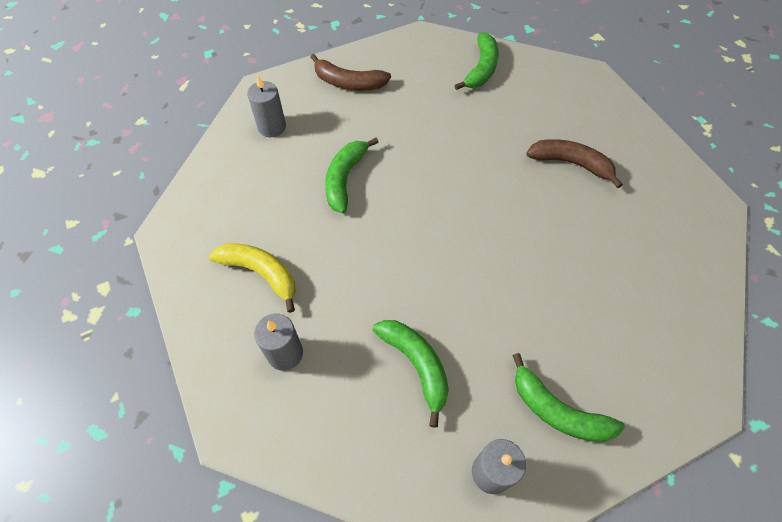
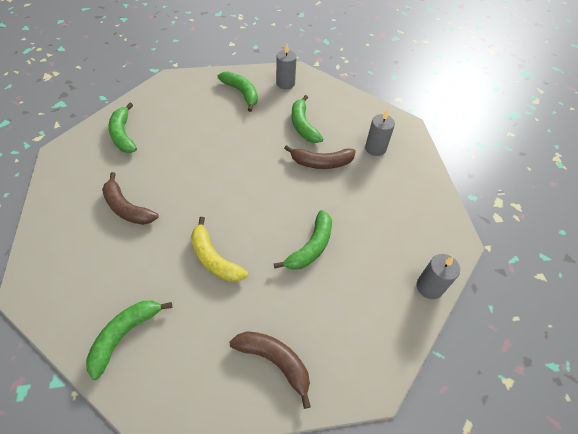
camera: 165 degrees left, 5 degrees down
(261, 273) = (386, 194): yellow banana -> yellow banana (214, 258)
(272, 127) = (367, 323): grey candle -> grey candle (429, 287)
(364, 298) = (321, 163): none -> brown banana
(667, 257) = (123, 134): none -> green banana

